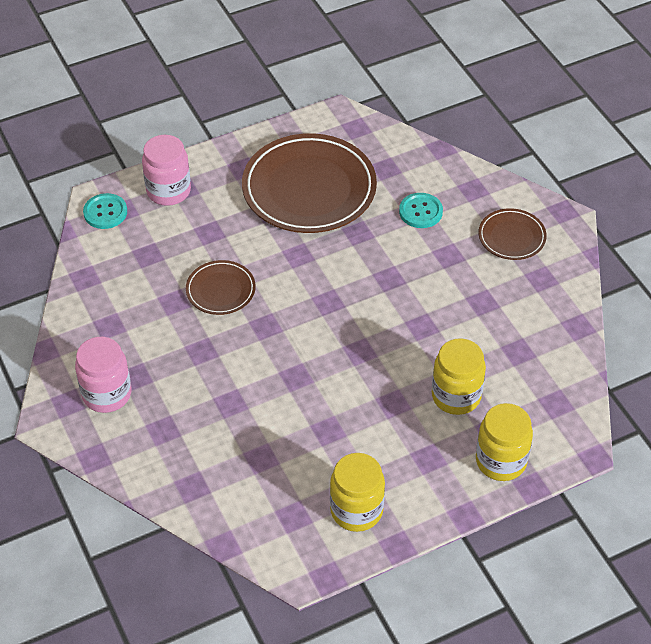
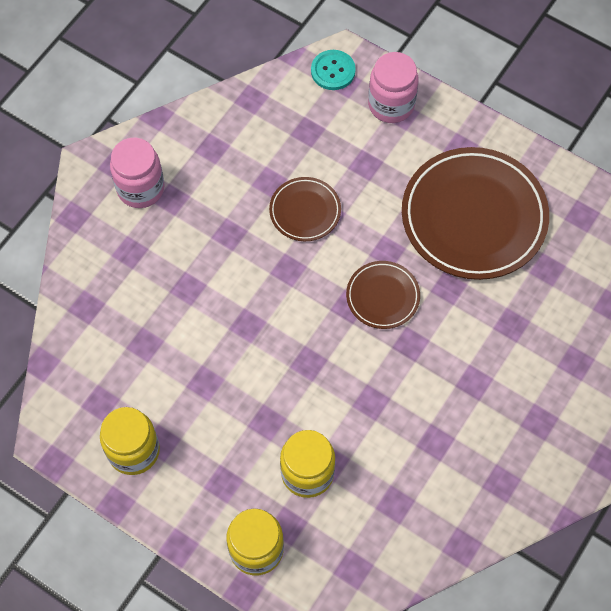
camera: 60 degrees right, 15 degrees up
(420, 212) = (512, 329): turquoise button -> none
(511, 237) = (536, 429): brown plate -> brown plate (382, 296)

